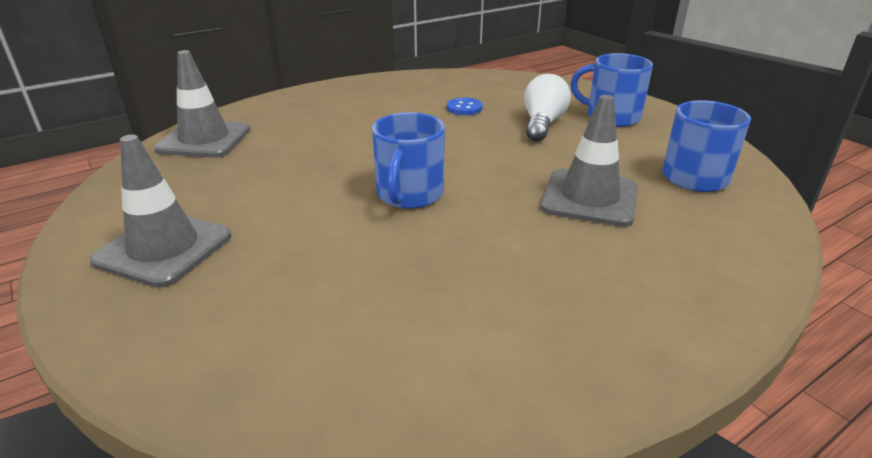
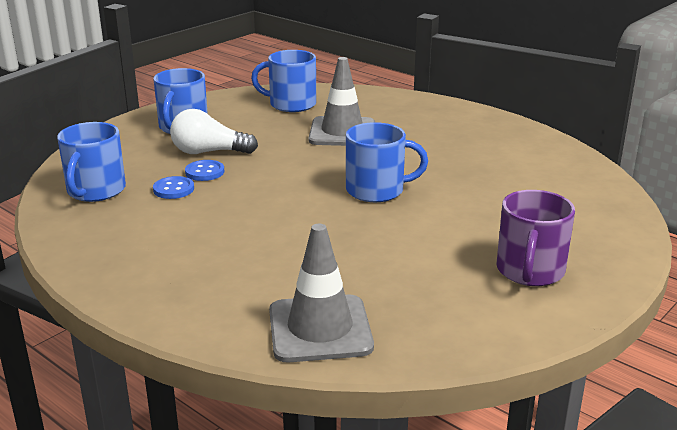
camera: 105 degrees left, 5 degrees down
(164, 248) = (530, 271): grey traffic cone -> purple mug
(475, 85) = (95, 191): none -> blue mug
(495, 120) = (204, 172): none -> blue button

